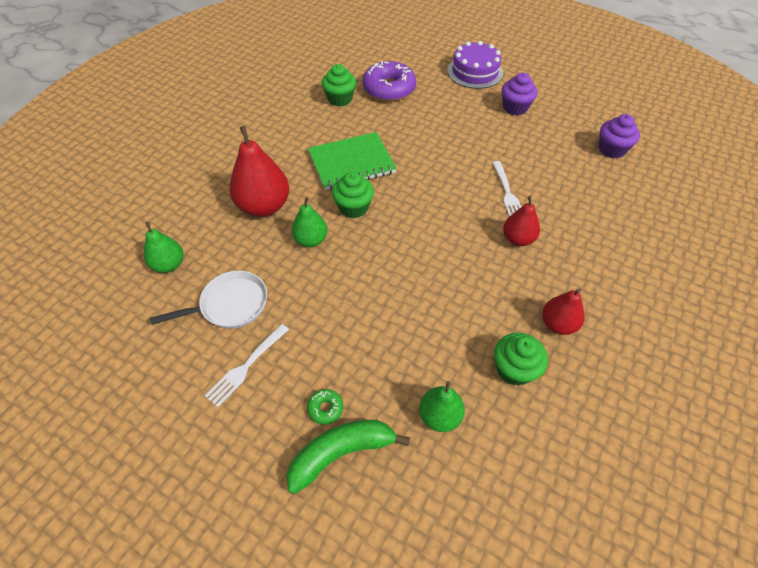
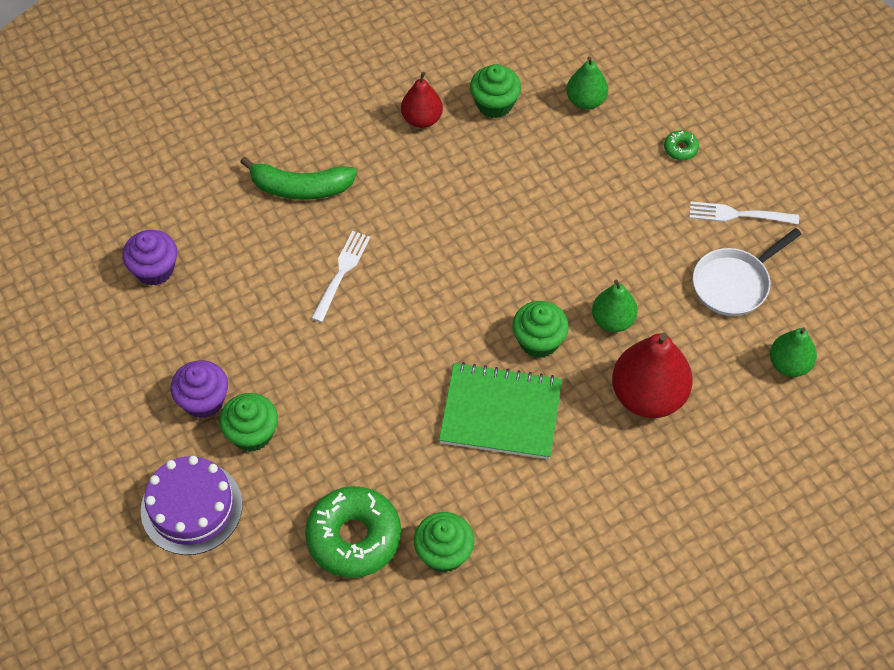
camera: 150 degrees left, 5 degrees up
(230, 305) = (734, 283): white pan -> white pan turned 45 degrees counterclockwise
(246, 366) = (738, 215): white fork -> white fork turned 150 degrees counterclockwise
(341, 453) = (683, 112): green banana -> green banana (300, 187)
(389, 89) = (354, 537): purple donut -> green donut
(476, 105) = (252, 433): none -> green cupcake
(518, 239) = (382, 213): red pear -> none

